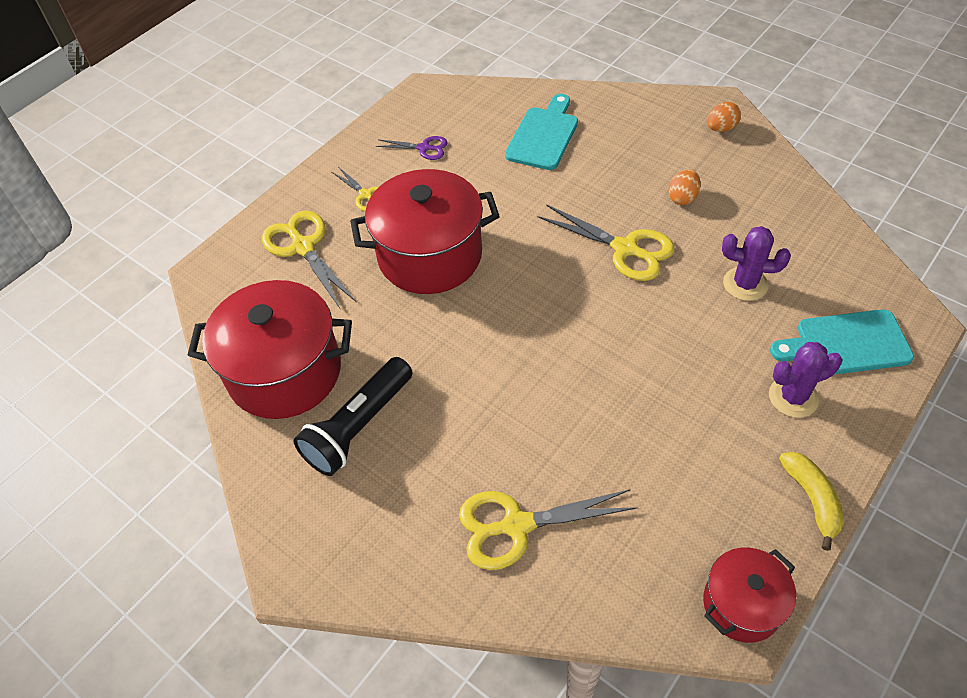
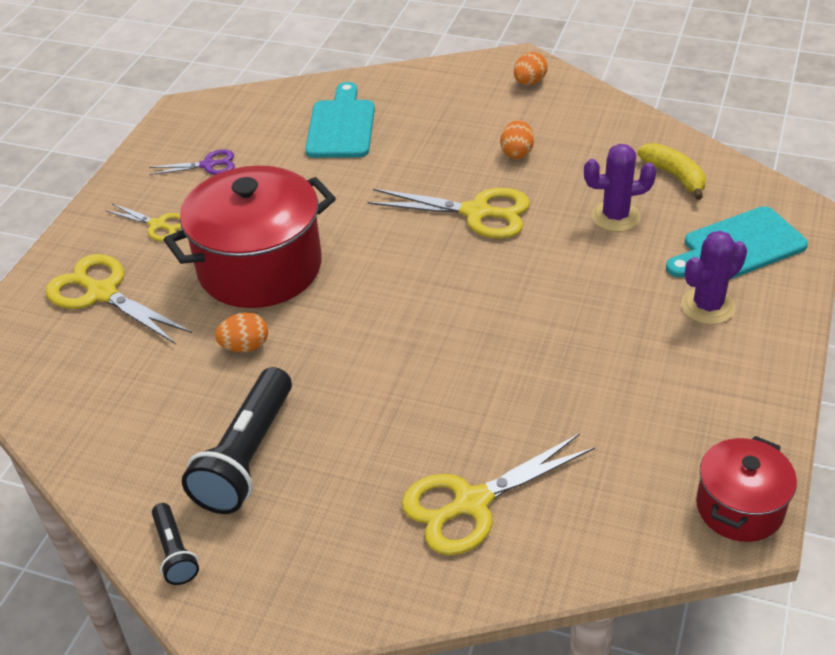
camera: 20 degrees left, 10 degrees down
(276, 494) = (175, 552): none -> black flashlight
(285, 372) = (132, 425): red pot -> none
(392, 326) = (245, 346): none -> orange egg
(812, 499) = (766, 393): yellow banana -> yellow banana (675, 176)

